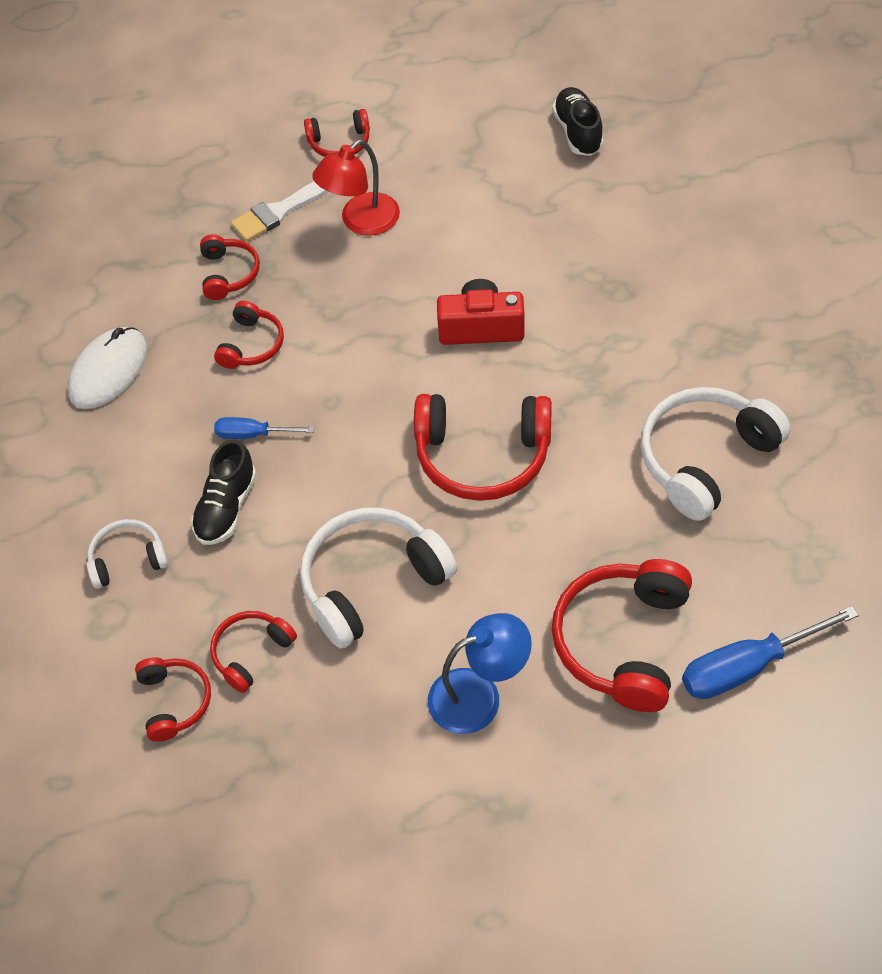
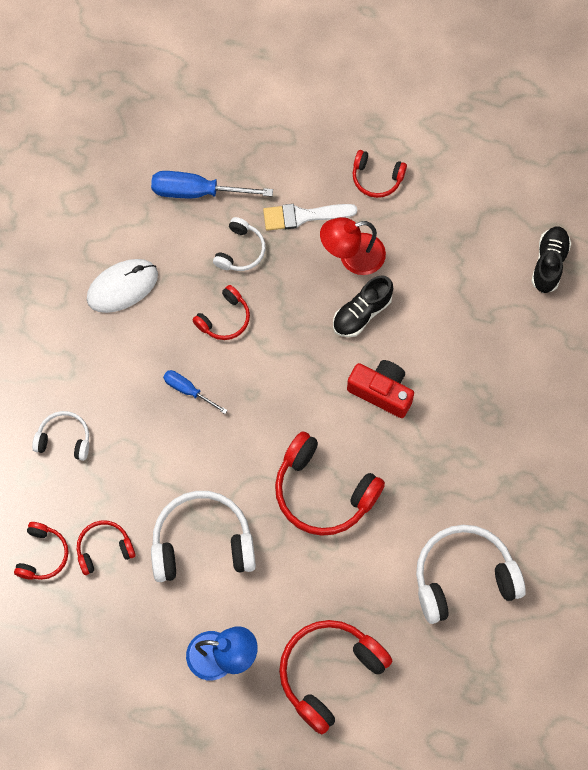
camera: 25 degrees right, 15 degrees up
(226, 508) = (143, 436): black shoe -> black shoe (362, 313)
(228, 273) = (240, 250): red headphones -> white headphones
(747, 667) = (393, 734): blue screwdriver -> blue screwdriver (197, 192)

